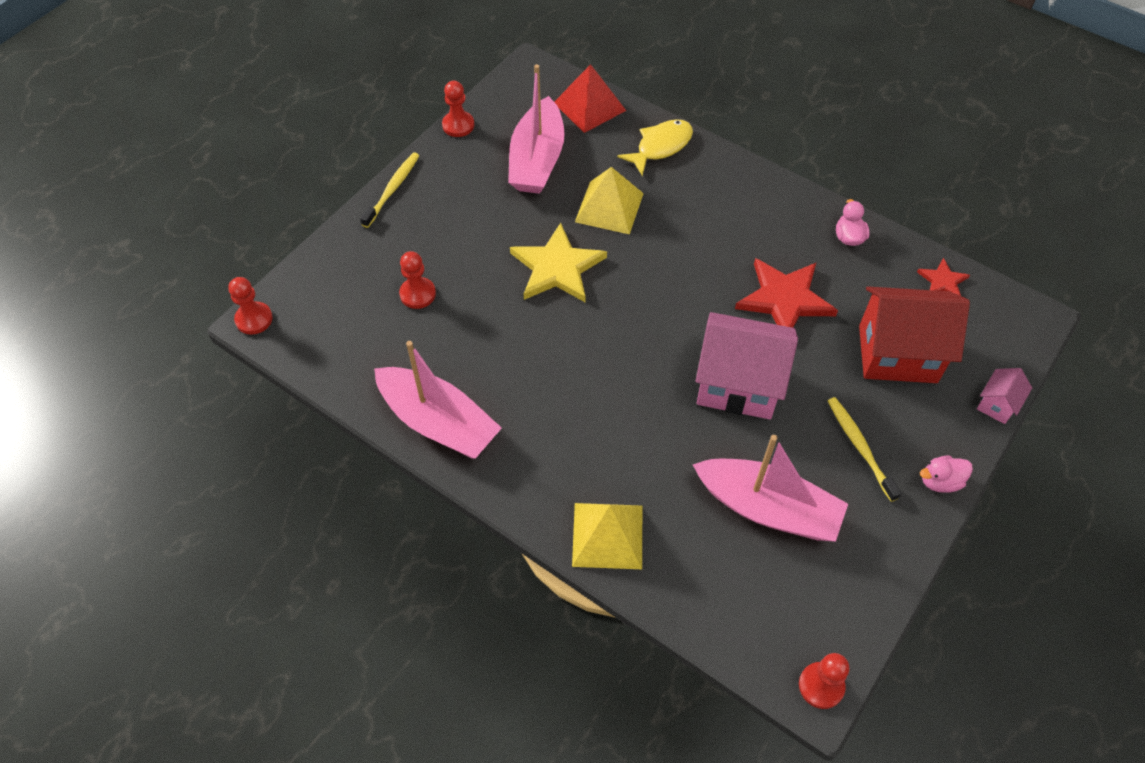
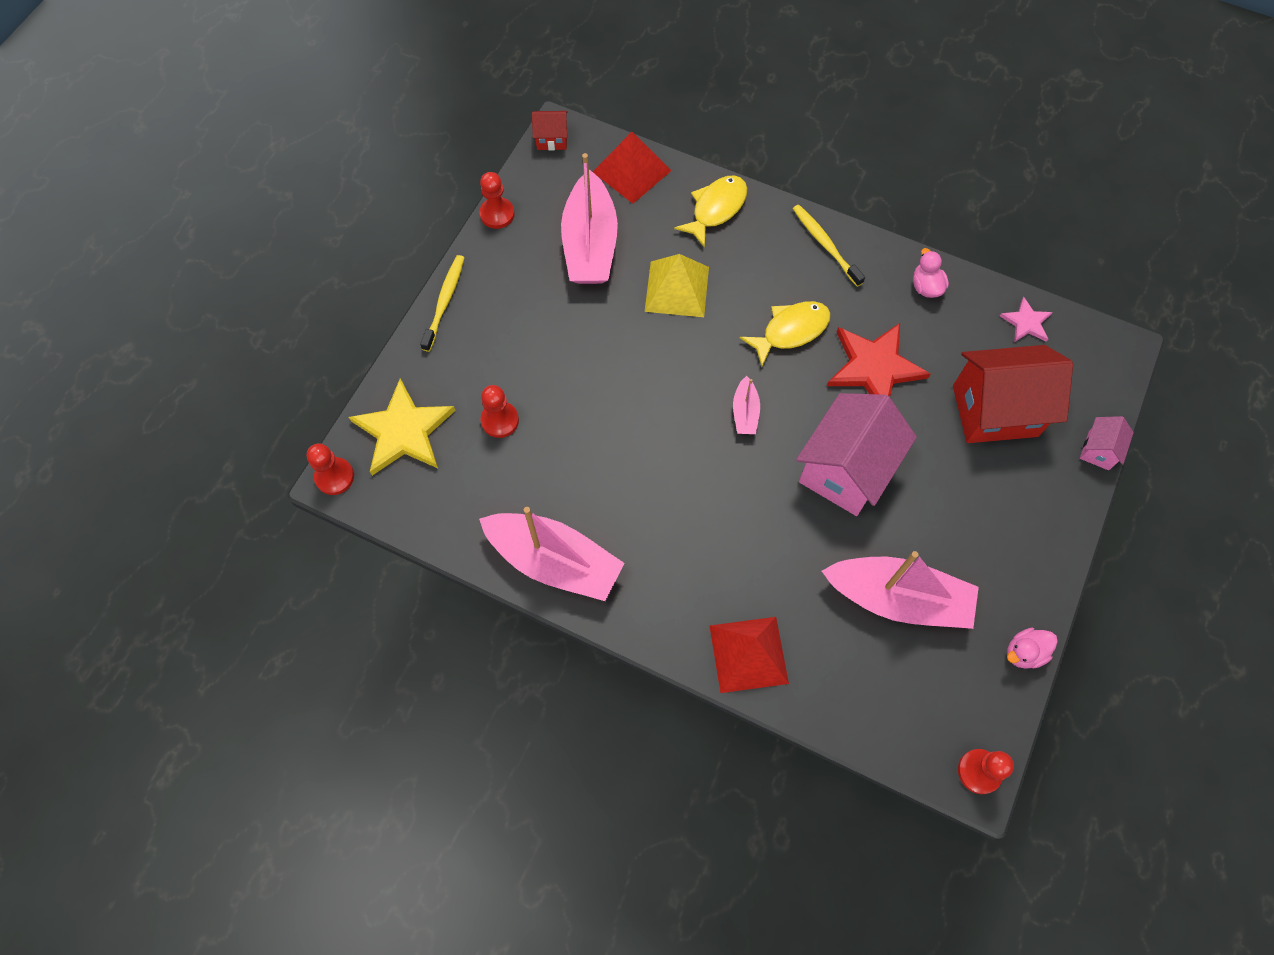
camera: 10 degrees left, 10 degrees up
(522, 72) = (552, 139): none -> red house
(557, 268) = (637, 367): yellow star -> yellow star (403, 431)
(607, 535) = (748, 654): yellow pyramid -> red pyramid
(651, 320) = (745, 412): none -> pink boat
(710, 257) = (790, 331): none -> yellow fish
(738, 385) = (845, 470): pink house -> pink house turned 60 degrees counterclockwise
(859, 446) = (974, 518): yellow toothbrush -> yellow toothbrush (825, 244)
(940, 481) = (1056, 542): pink duck -> pink duck (1024, 652)
(943, 281) = (1026, 322): red star -> pink star

